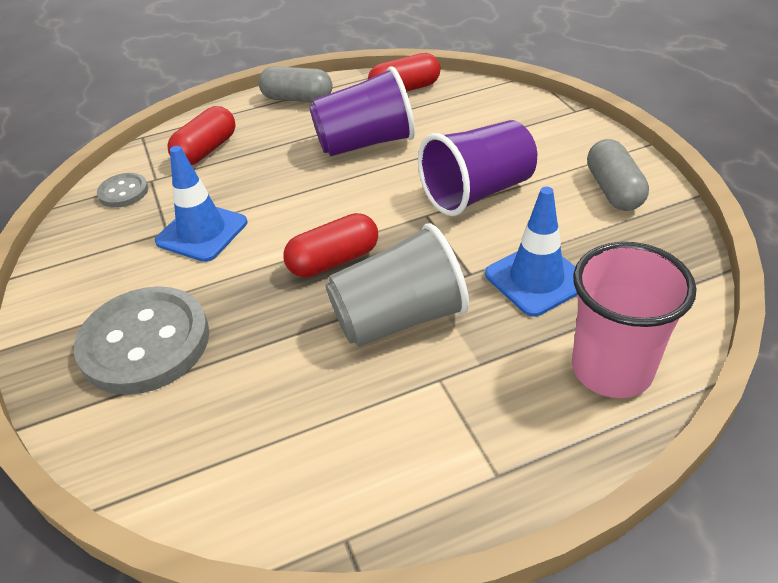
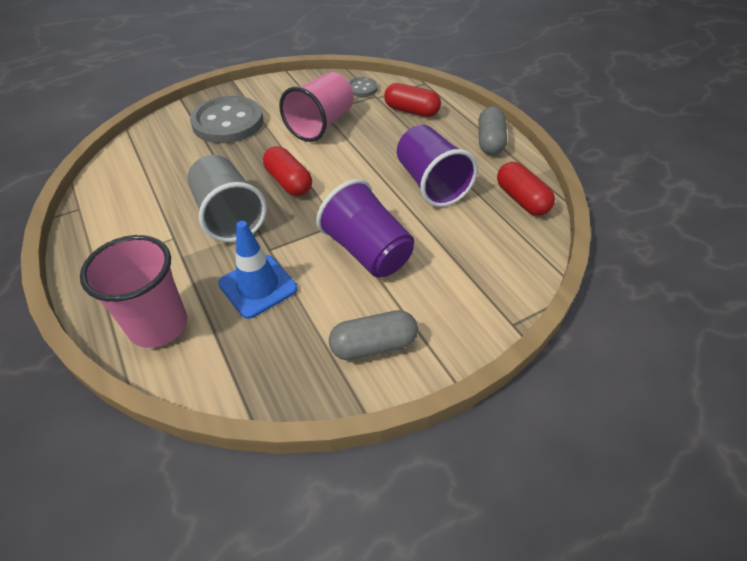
camera: 80 degrees right, 5 degrees up
(202, 232) = (321, 124): blue traffic cone -> pink cup

